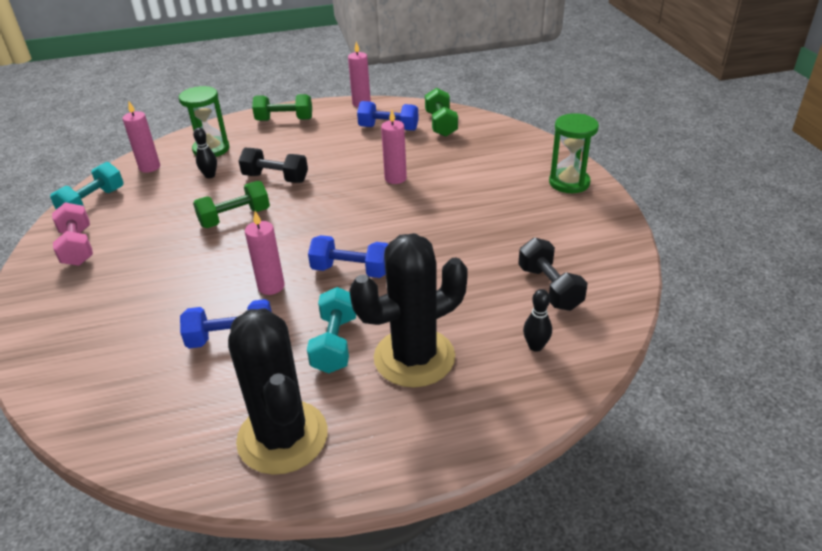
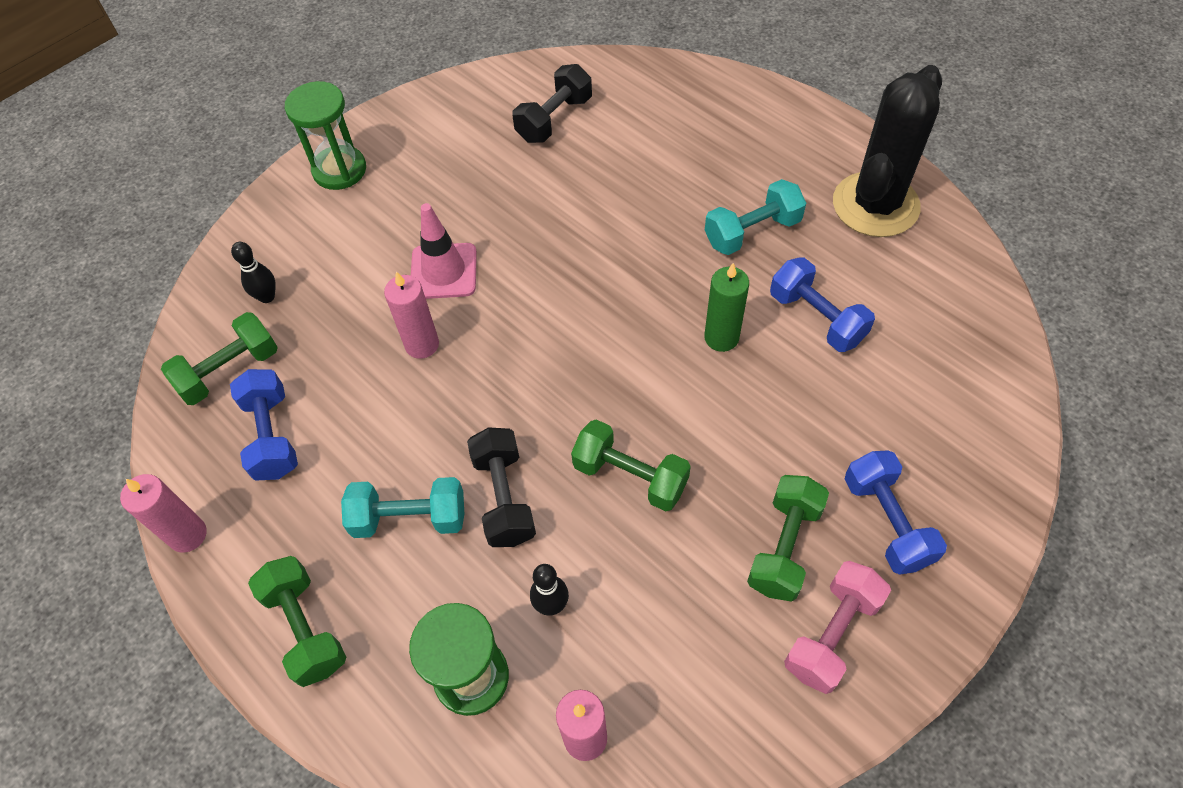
camera: 120 degrees left, 20 degrees up
(93, 203) = (734, 731): turquoise dumbbell -> turquoise dumbbell (409, 518)
(132, 252) = (784, 547): none -> green dumbbell
(271, 286) = (721, 338): pink candle -> green candle
(351, 270) = (641, 281): blue dumbbell -> blue dumbbell (886, 522)
(414, 357) = (720, 169): black cactus -> none
(442, 198) = (443, 271): none -> pink traffic cone
(535, 346) = (642, 101): black bowling pin -> black bowling pin (267, 297)

